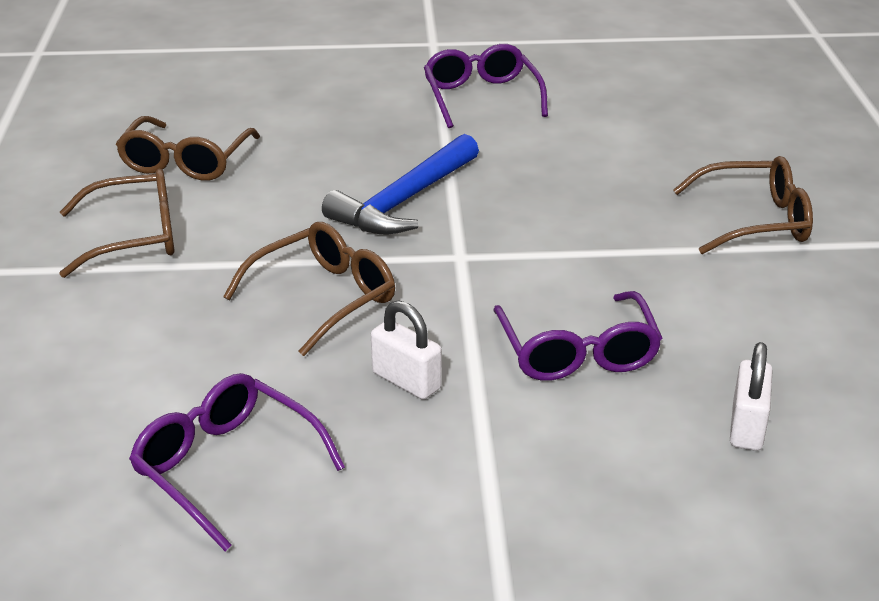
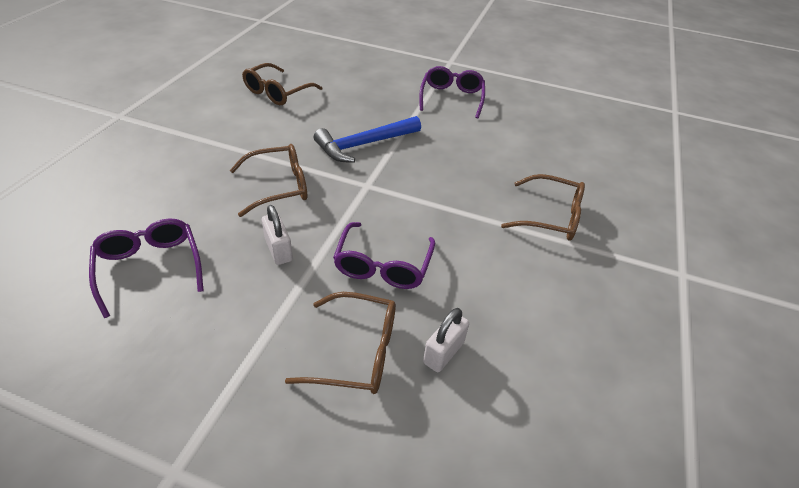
camera: 20 degrees right, 10 degrees up
(133, 237) = (219, 124): brown glasses -> brown glasses (355, 352)

